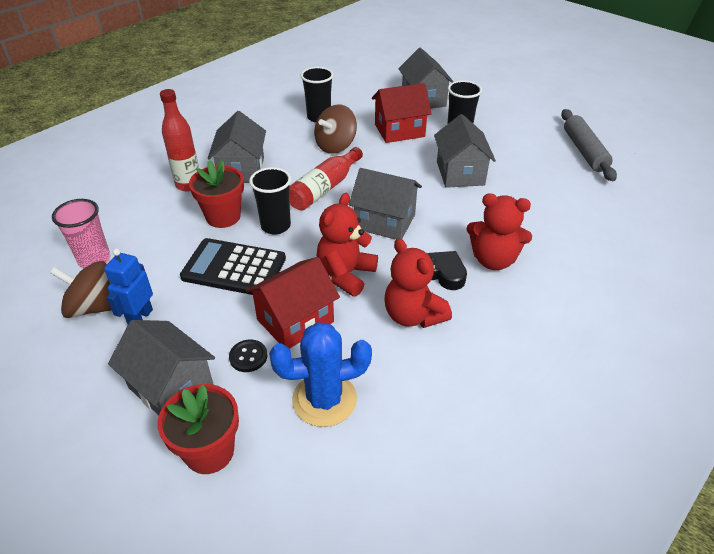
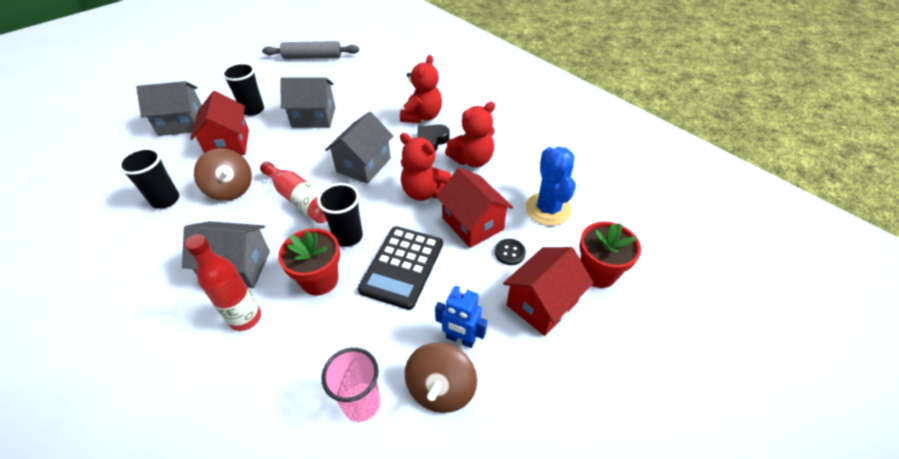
camera: 85 degrees left, 5 degrees up
(171, 387) = (542, 303): grey house -> red house

